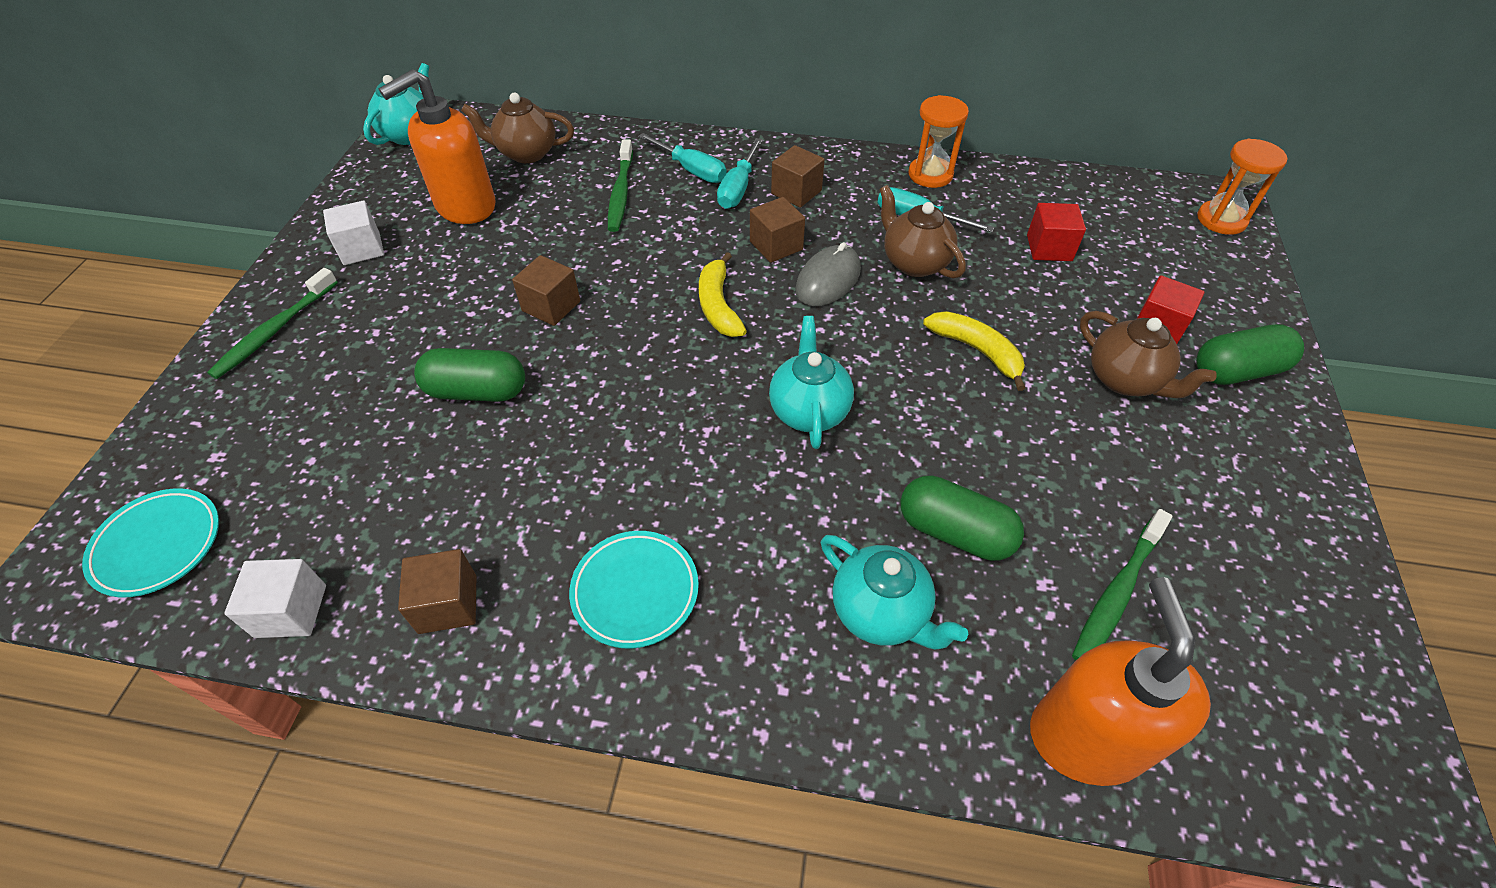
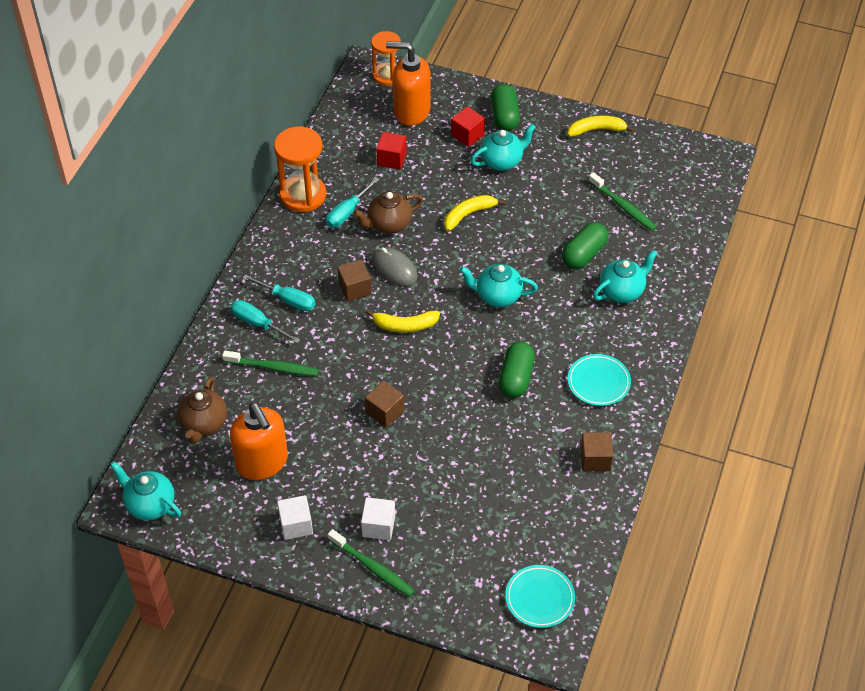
camera: 80 degrees left, 0 degrees up
(291, 611) = (590, 527): white cube -> white cube (378, 526)
(477, 391) = (452, 450): green capsule -> green capsule (516, 378)
(691, 170) = (258, 324): turquoise screwdriver -> turquoise screwdriver turned 105 degrees counterclockwise
(796, 192) = (301, 269): brown cube -> none
(930, 175) = (303, 195): orange hourglass -> orange hourglass, size x1.51
(1086, 737) = (685, 238): orange soap dispenser -> orange soap dispenser (411, 111)
(1125, 380) = (502, 161): brown teapot -> turquoise teapot
(1305, 520) = (596, 130): none -> yellow banana

